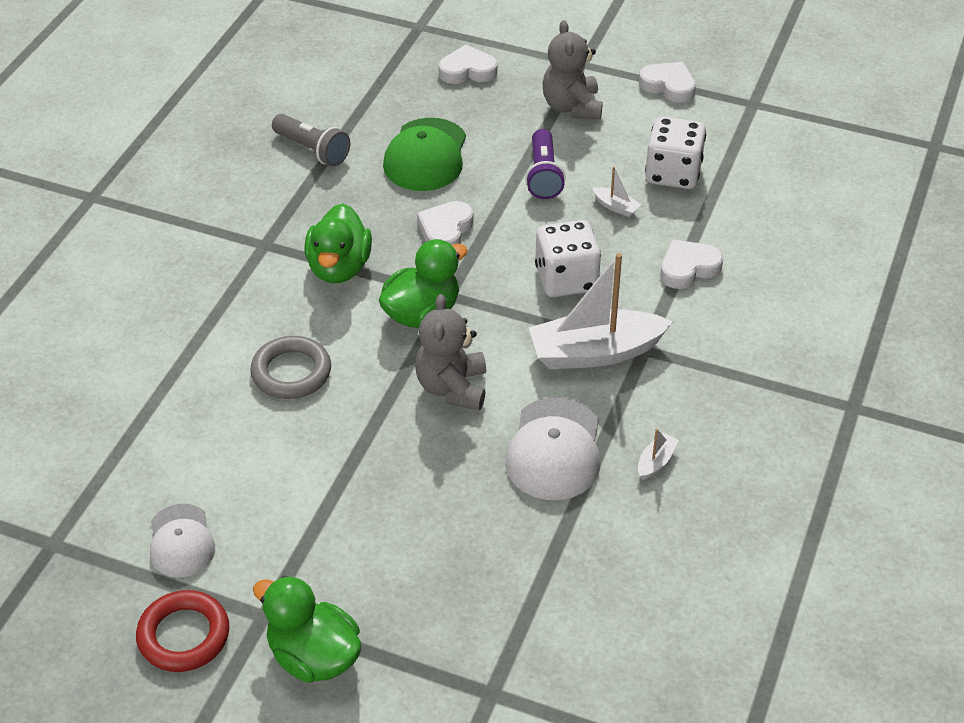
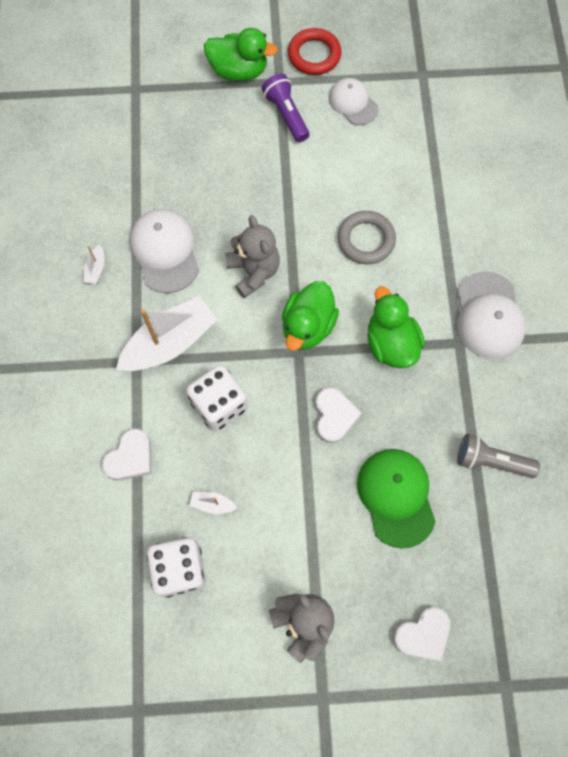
camera: 155 degrees right, 25 degrees up
(212, 255) = (489, 316): none -> white cap
(543, 175) = (287, 516): purple flashlight -> purple flashlight (286, 114)
(668, 86) = (227, 701): white heart -> none

